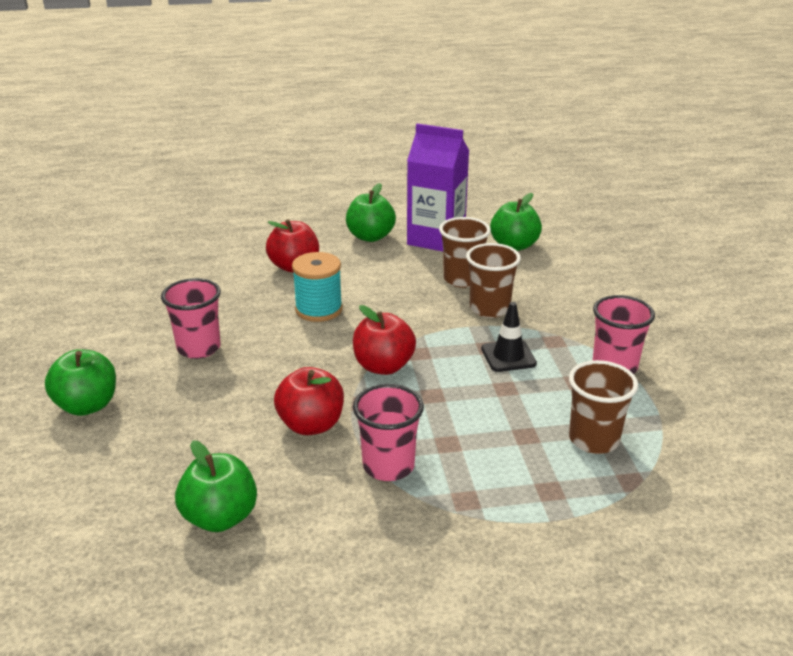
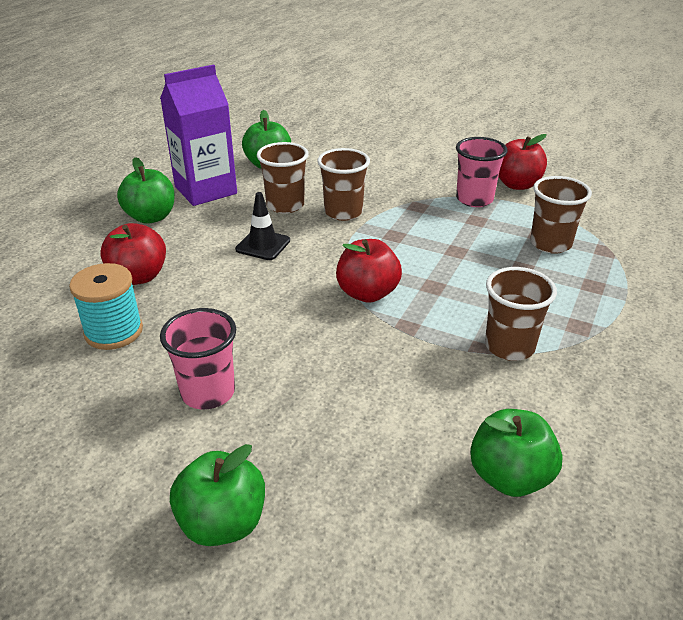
camera: 55 degrees left, 5 degrees up
(311, 425) = (415, 366): red apple -> red apple (517, 184)
(319, 309) = (235, 292): turquoise spool -> turquoise spool (114, 331)
(388, 466) = (509, 346): pink cup -> brown cup
(508, 356) = (417, 232): black traffic cone -> black traffic cone (263, 245)

